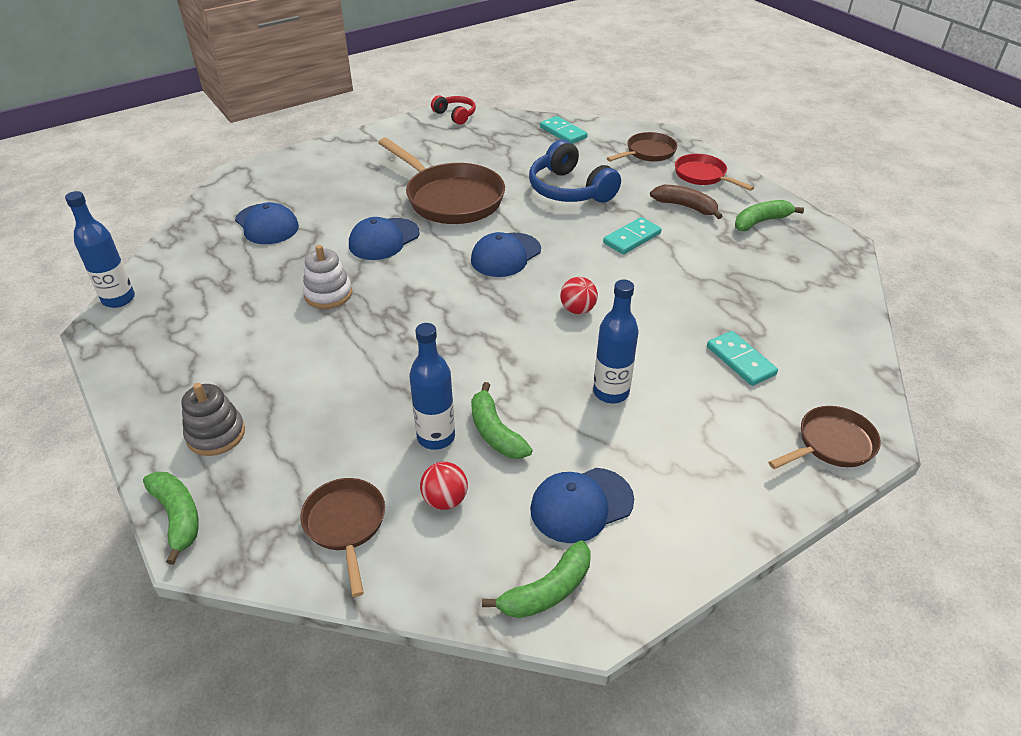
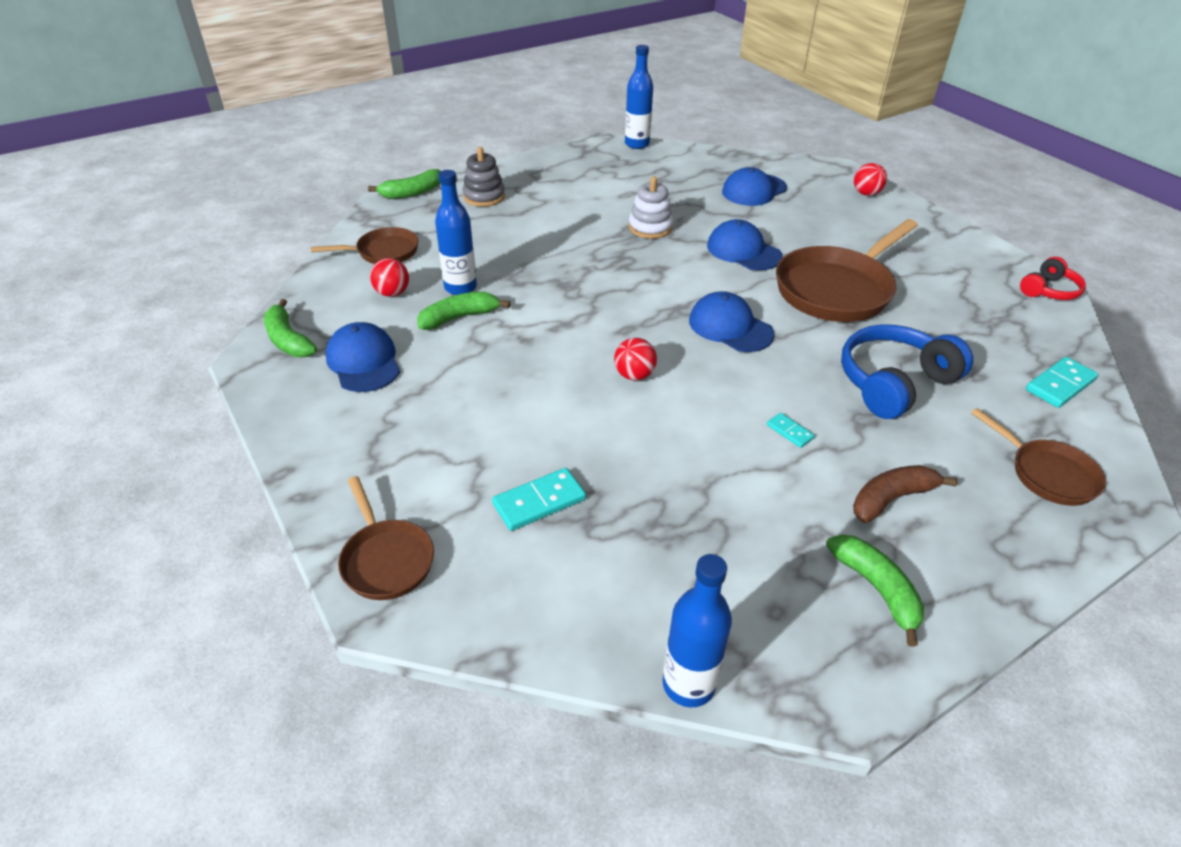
camera: 90 degrees right, 0 degrees up
(293, 165) = (866, 193): none -> red ball
(611, 392) = (499, 390): blue bottle -> blue bottle (688, 684)
(632, 238) = (789, 432): turquoise domino -> turquoise domino, size x0.56
(685, 207) = (891, 498): brown banana -> brown banana turned 150 degrees counterclockwise
(702, 176) = (1001, 534): red pan -> none

